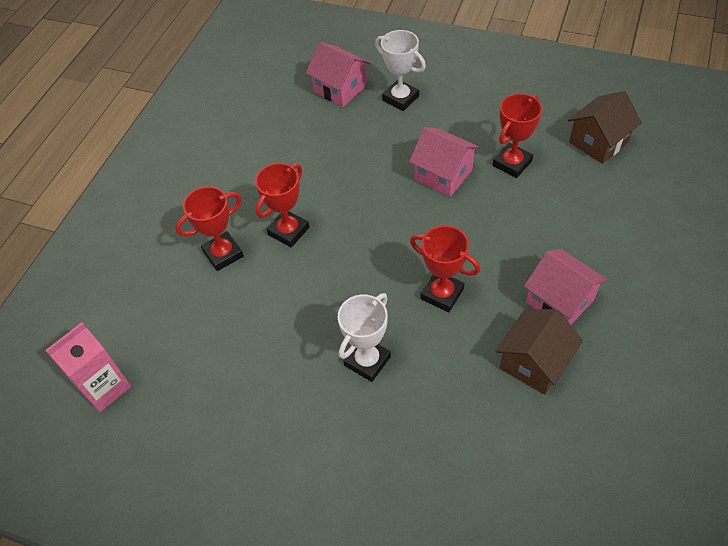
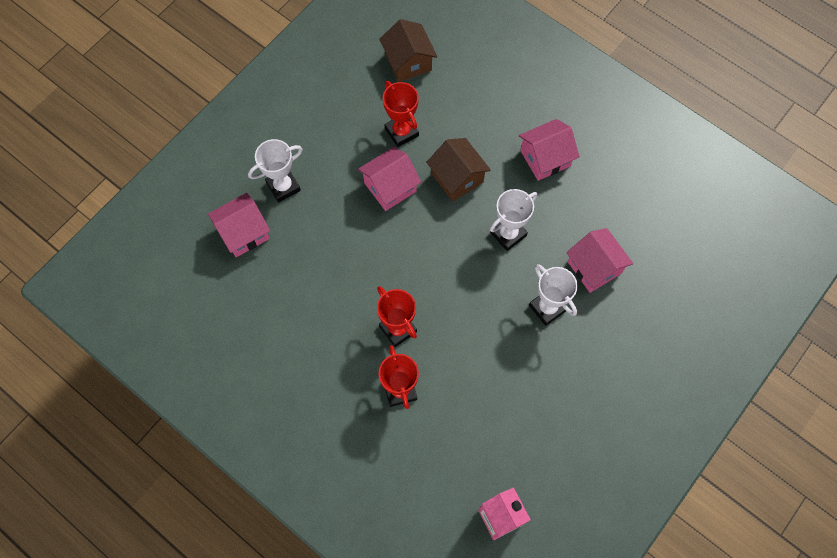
camera: 75 degrees left, 15 degrees up
(442, 294) = (508, 234): red trophy -> white trophy
(442, 397) = (594, 267): none -> pink house
(534, 363) = (588, 197): brown house -> brown house (457, 178)

